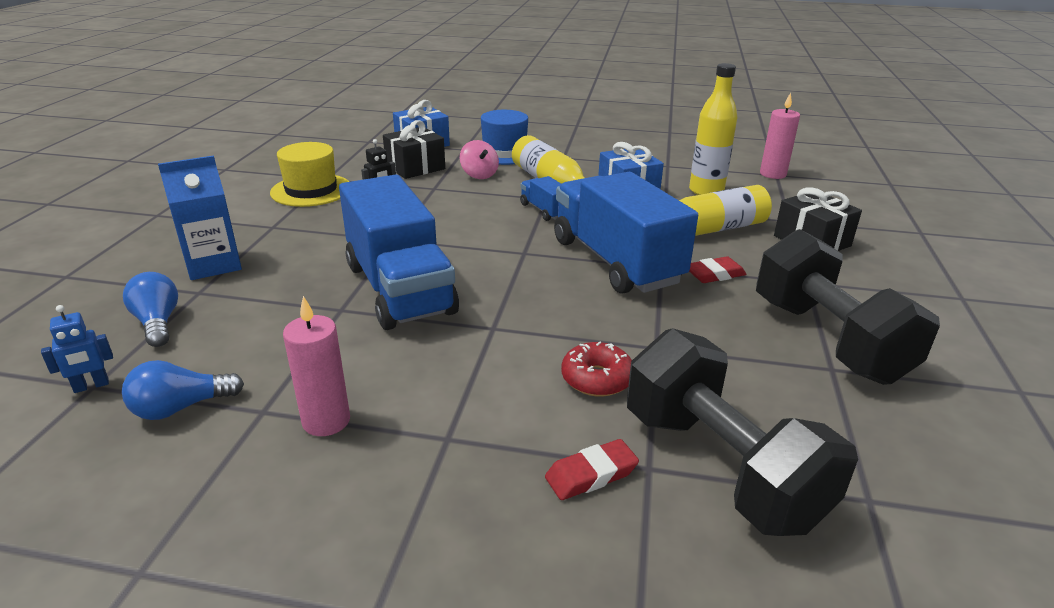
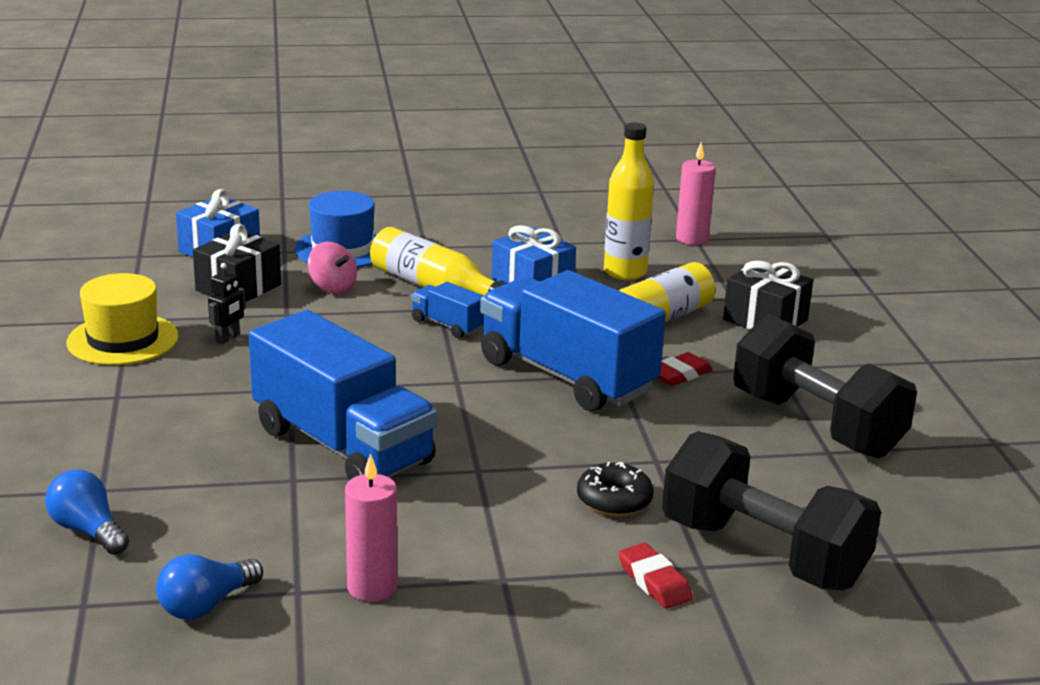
camera: 20 degrees left, 5 degrees down
(91, 386) = (82, 605): blue robot -> none
(213, 264) = (86, 455): blue carton -> none
(591, 475) = (654, 581): red eraser -> red eraser turned 75 degrees counterclockwise
(597, 379) = (614, 500): red donut -> black donut

